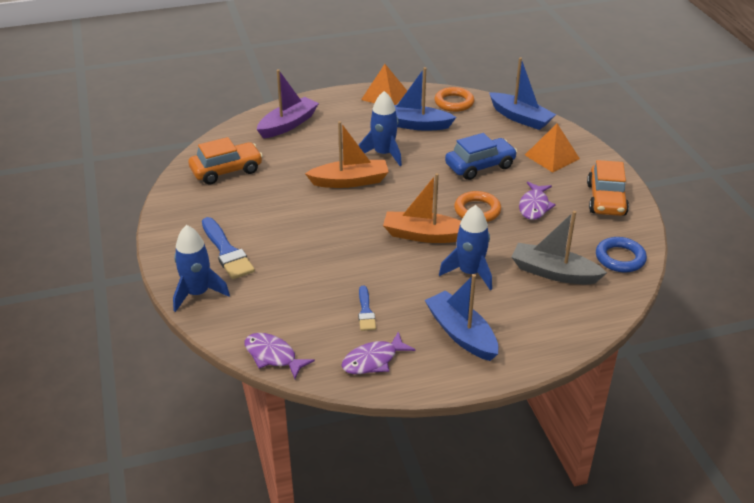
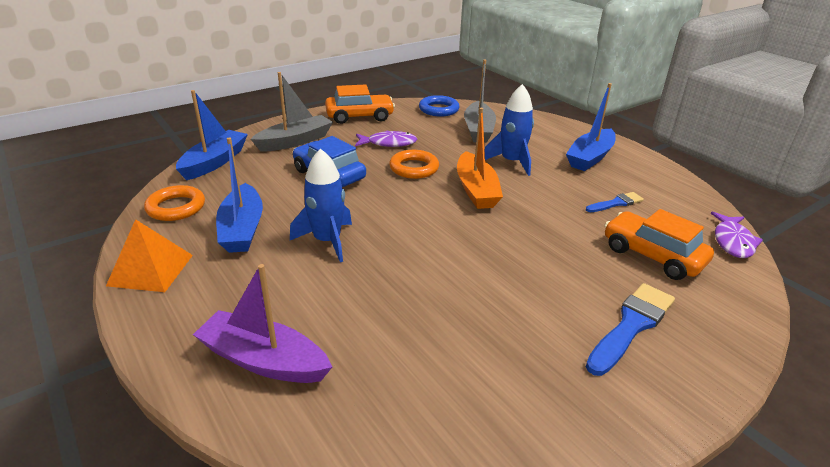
camera: 110 degrees left, 5 degrees down
(198, 293) = (725, 325): blue rocket -> none
(226, 170) = (446, 398): orange car -> orange car (652, 255)
(350, 181) = (405, 255): orange boat -> none
(373, 360) = (667, 189): purple fish -> none
(552, 156) = (295, 141): orange pyramid -> grey boat

